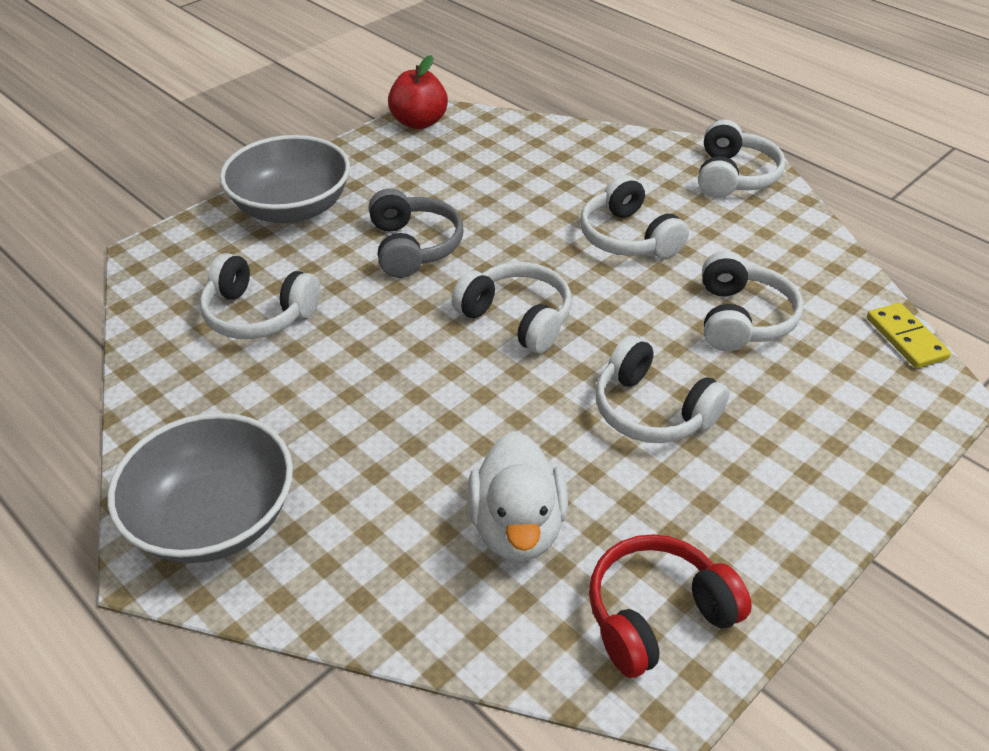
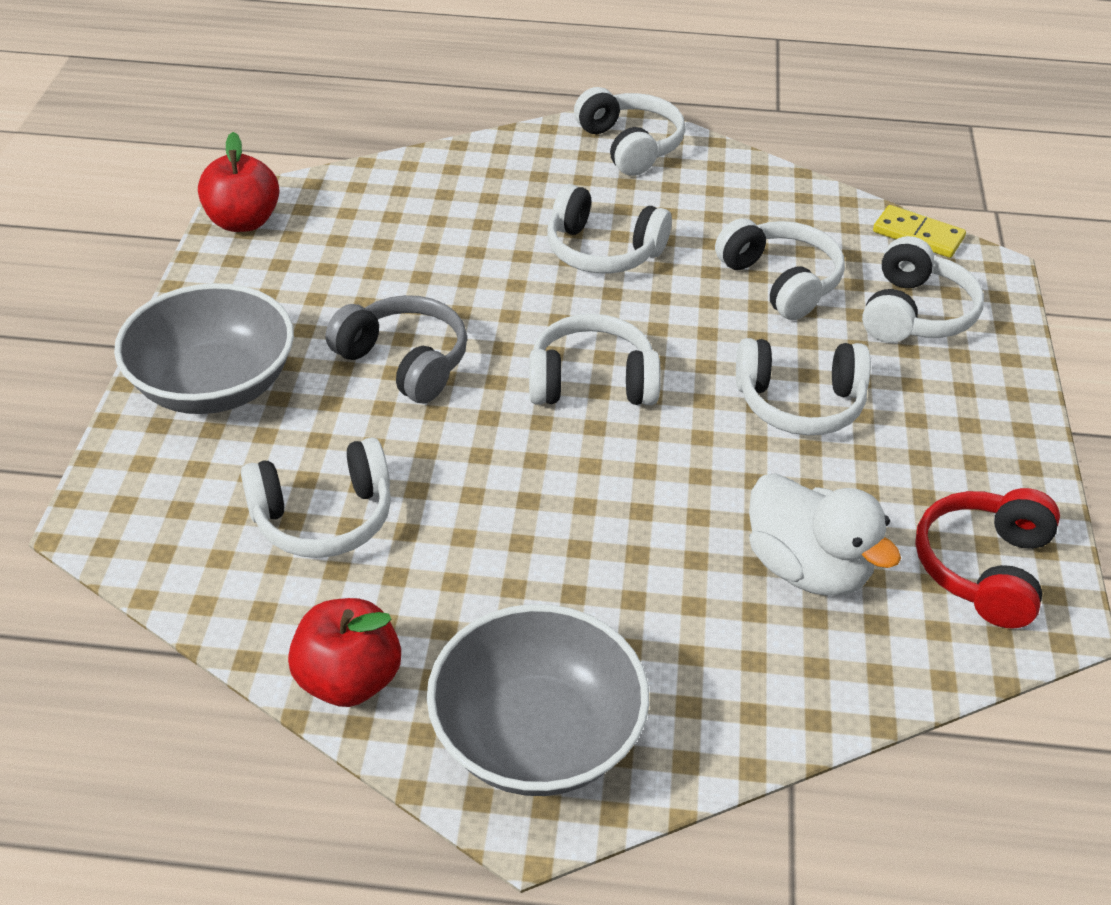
camera: 40 degrees left, 0 degrees up
(159, 415) = (349, 680): none -> red apple
(831, 395) = (915, 313): none -> white headphones

